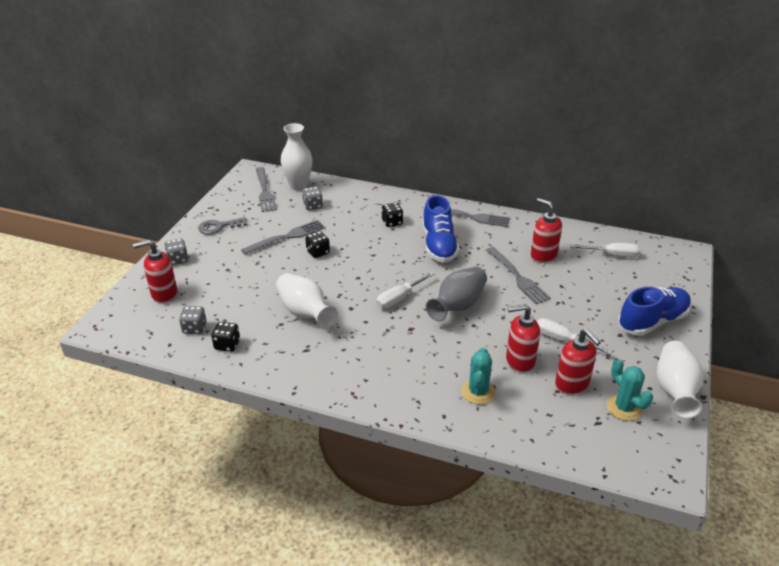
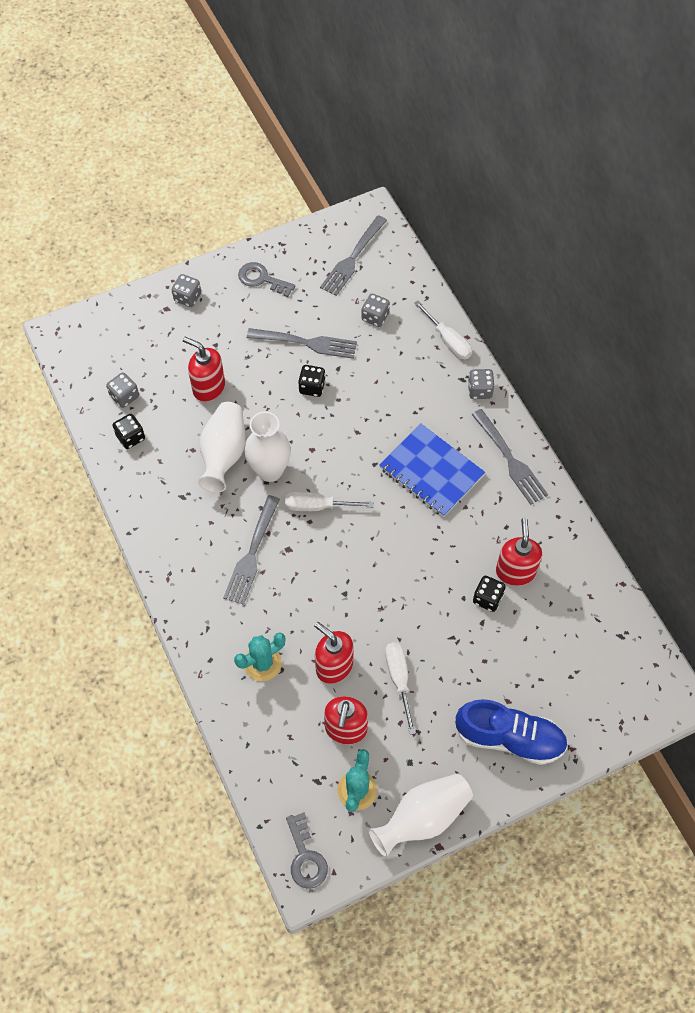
camera: 45 degrees right, 25 degrees up
(164, 294) = (138, 334): red soap dispenser -> red soap dispenser (208, 388)
(298, 186) = (393, 275): white vase -> white vase (270, 470)
(392, 222) = (424, 403): black dice -> black dice (487, 598)
(414, 202) = (479, 390): none -> grey dice
(439, 245) = (431, 472): blue shoe -> blue notebook
(458, 306) = (357, 560): grey vase -> none
(517, 277) = (454, 575): grey fork -> grey fork (252, 553)
(612, 255) = (586, 632): white screwdriver -> white screwdriver (448, 340)
(653, 466) = (305, 857): none -> grey key

